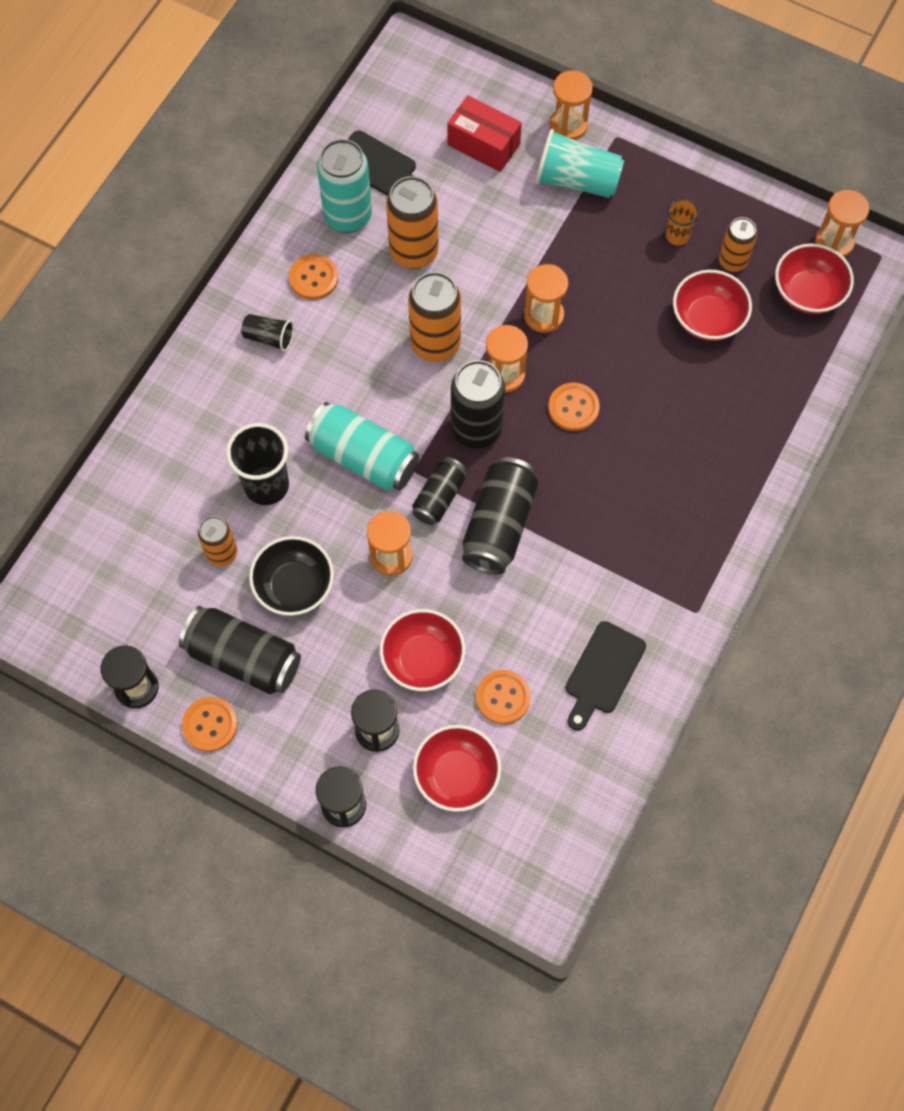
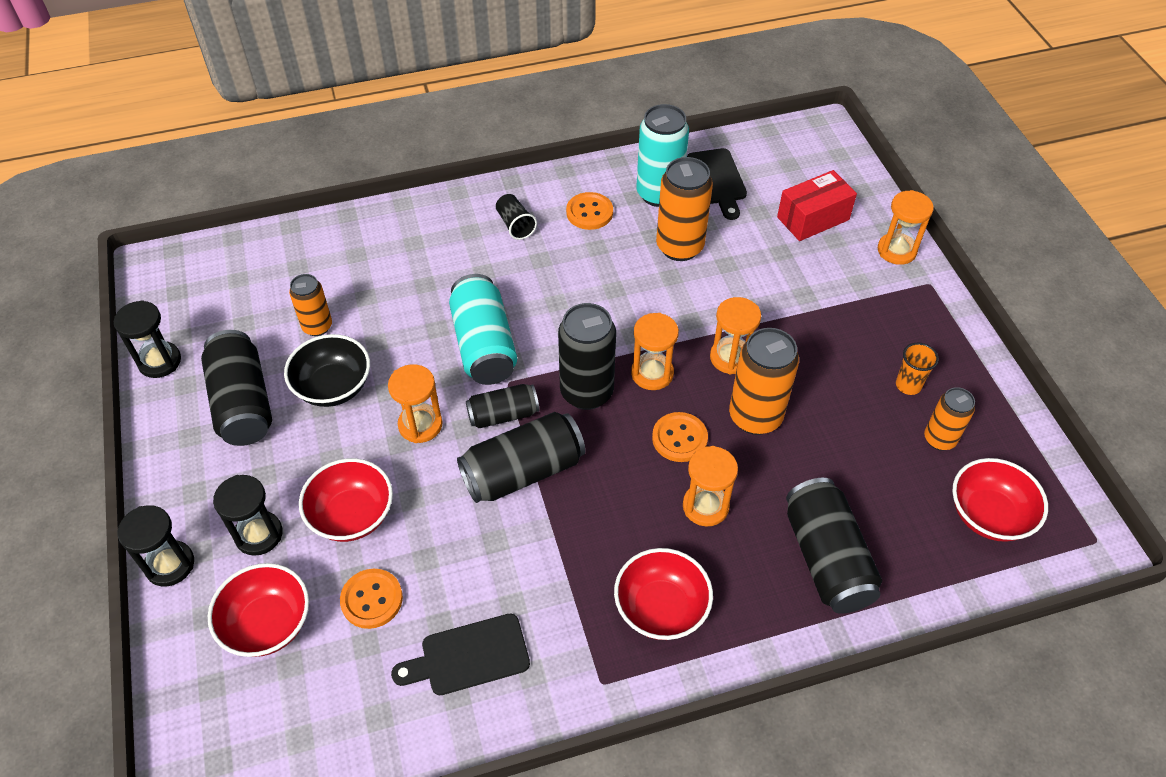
camera: 45 degrees right, 15 degrees down
(210, 725) = (167, 426): orange button -> none
(266, 485) = (398, 309): black cup -> none
(435, 344) = (624, 314): orange can -> orange can (755, 417)
(483, 144) = (813, 218): red box -> red box turned 75 degrees clockwise
(577, 180) = (863, 289): turquoise cup -> none
(707, 319) = (869, 464): red bowl -> red bowl (661, 608)
(743, 410) = (826, 558): none -> black can
(834, 242) = (1057, 495): orange hourglass -> orange hourglass (705, 506)

